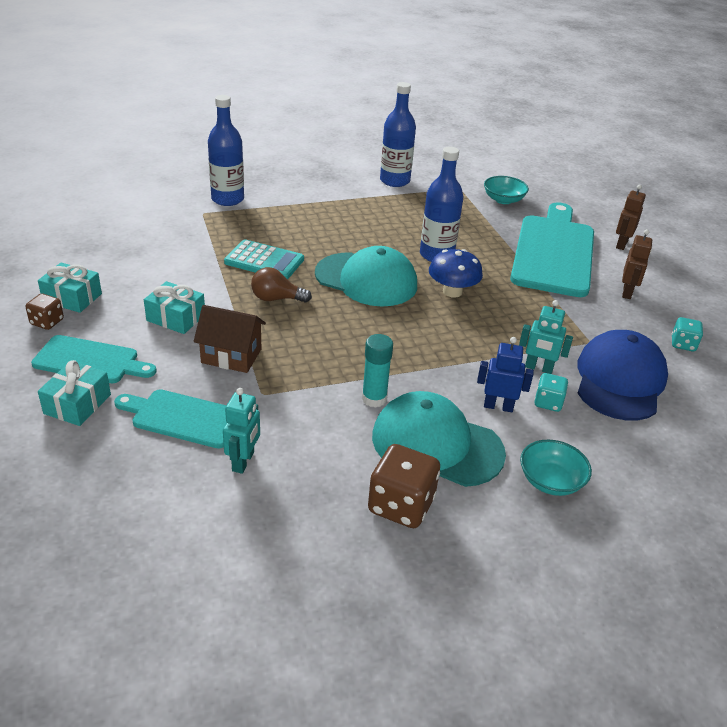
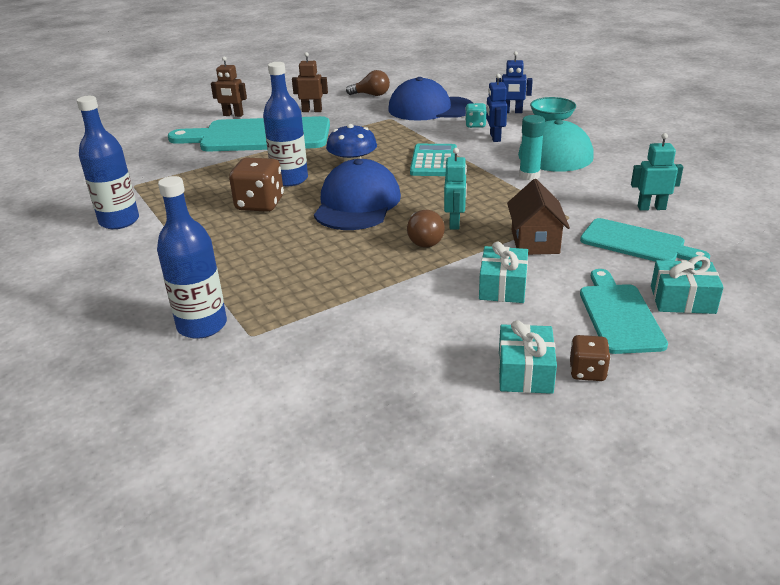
camera: 100 degrees left, 5 degrees down
(183, 418) = (637, 243): turquoise cutting board -> turquoise cutting board turned 60 degrees counterclockwise
(264, 261) = (354, 262): turquoise calculator -> turquoise calculator (433, 161)
(366, 280) = (357, 203): turquoise cap -> blue cap
(401, 505) = (623, 154): brown dice -> brown dice (260, 204)
(503, 200) = (157, 162): turquoise bowl -> none
(538, 368) = (438, 130): turquoise robot -> turquoise robot (455, 223)
(592, 451) = (512, 112): none -> blue robot
(683, 344) = (371, 95): turquoise dice -> brown light bulb

